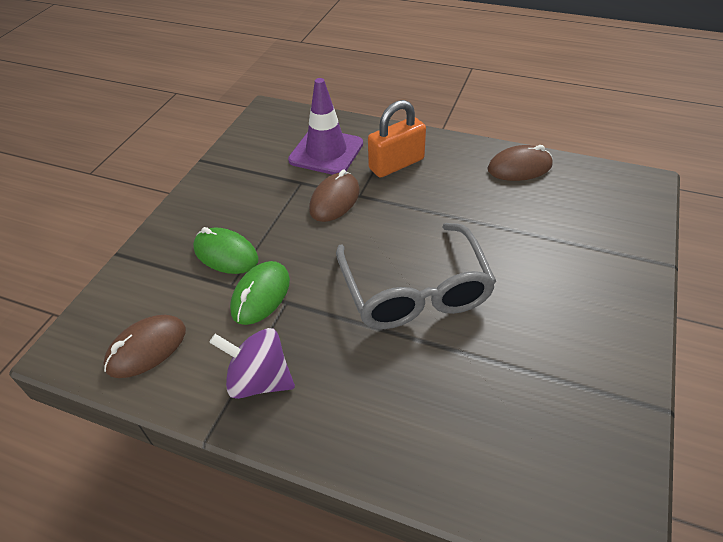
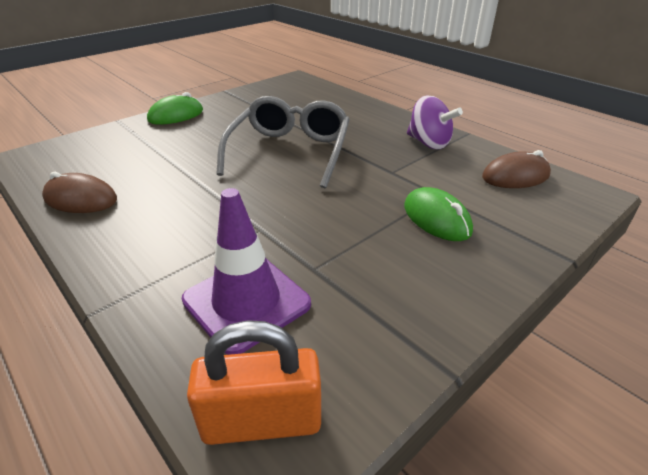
camera: 155 degrees left, 10 degrees down
(261, 295) = (412, 180): green mouse -> green mouse (176, 115)
(335, 200) = (292, 232): brown mouse -> none
(396, 164) = (183, 248): orange padlock -> orange padlock (262, 421)

